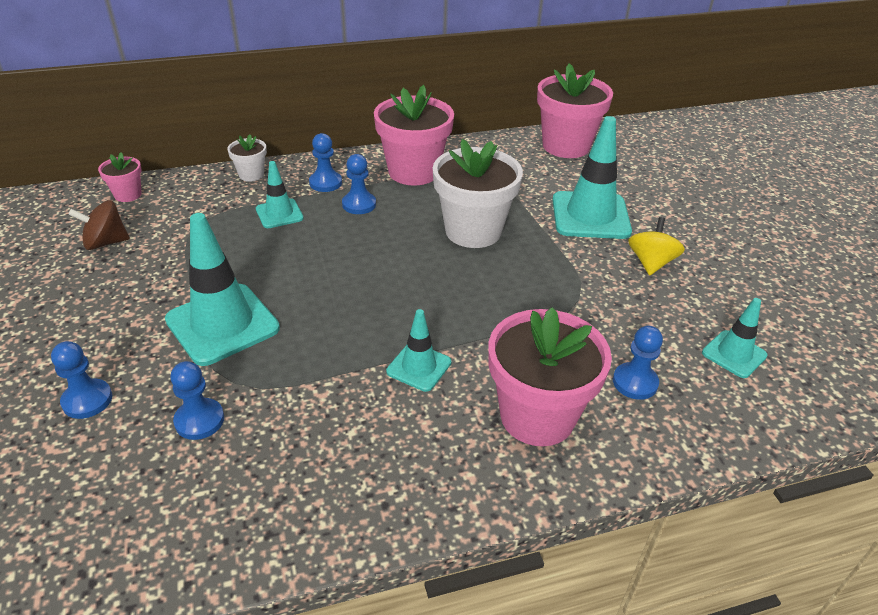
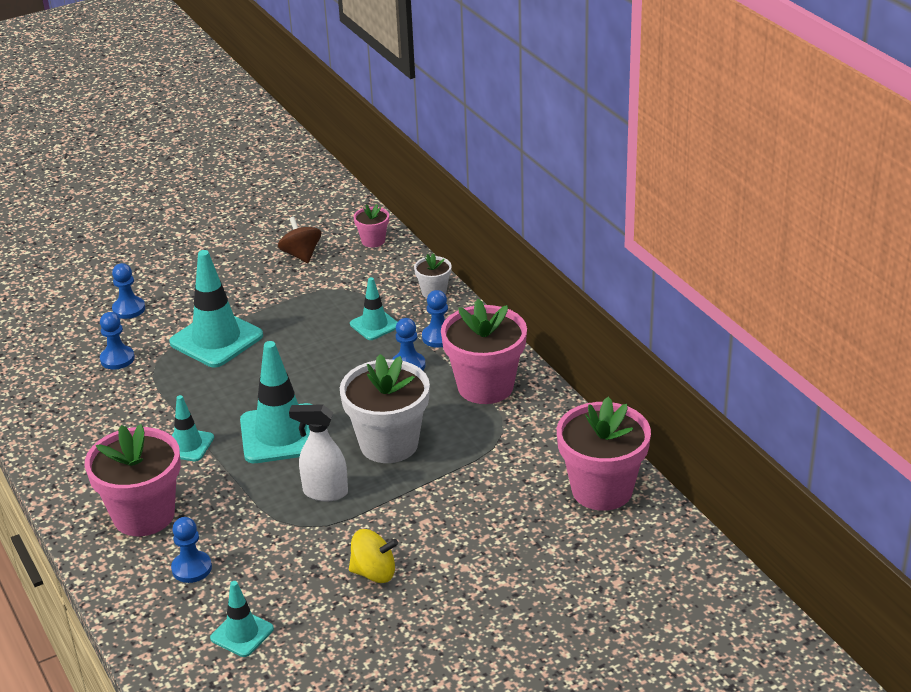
camera: 80 degrees right, 5 degrees down
(532, 277) = (325, 492): none -> white spray bottle
(590, 216) = (449, 522): turquoise traffic cone -> turquoise traffic cone (281, 434)

